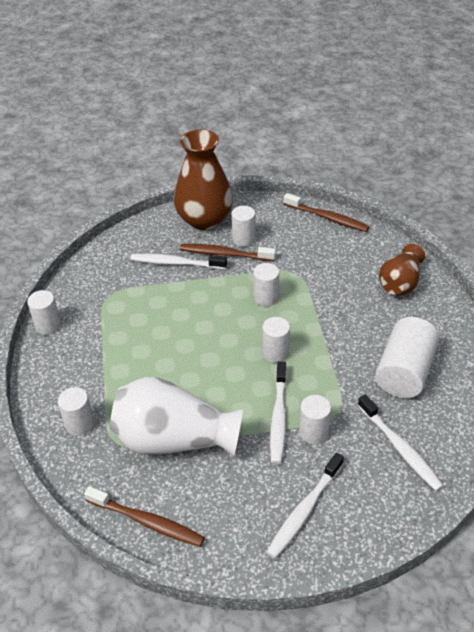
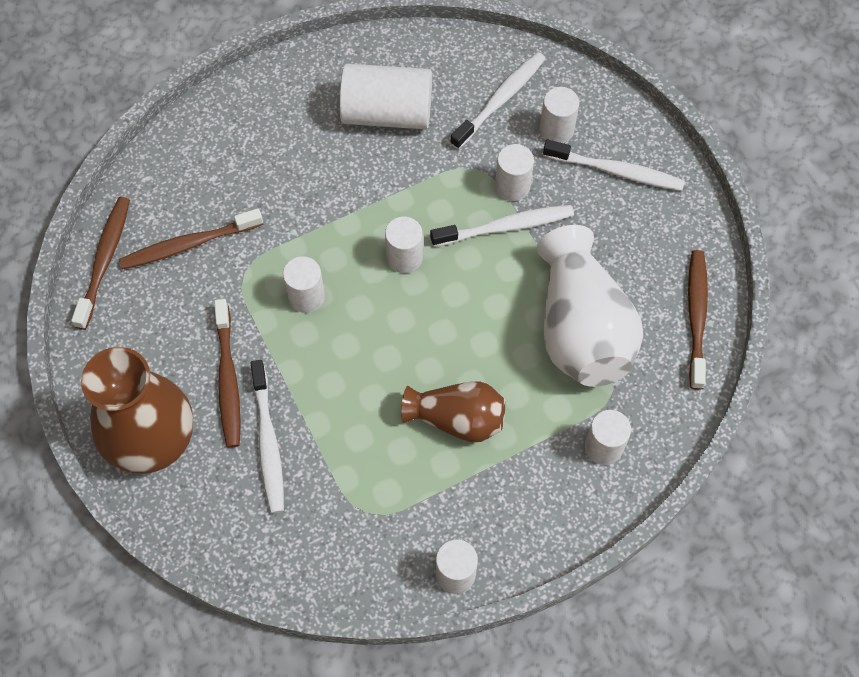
camera: 110 degrees left, 20 degrees up
(243, 239) = (185, 364): white cylinder -> white cylinder (556, 130)
(325, 253) = (188, 245): none -> brown toothbrush
(400, 283) = (228, 142): brown vase -> brown vase (457, 419)

